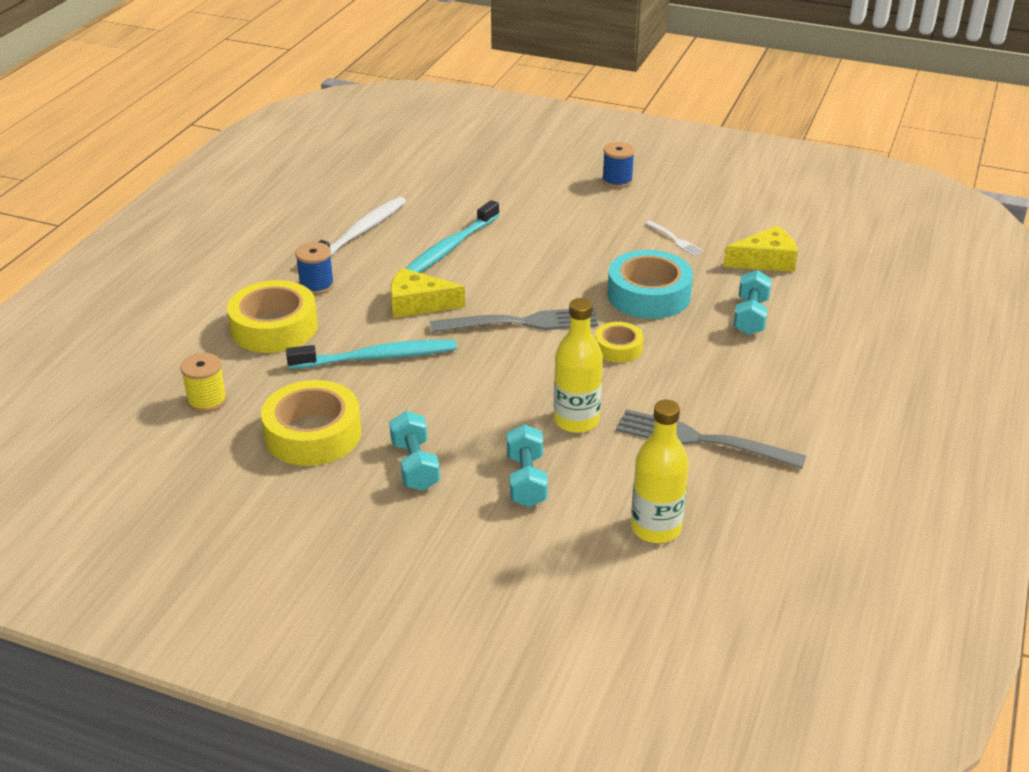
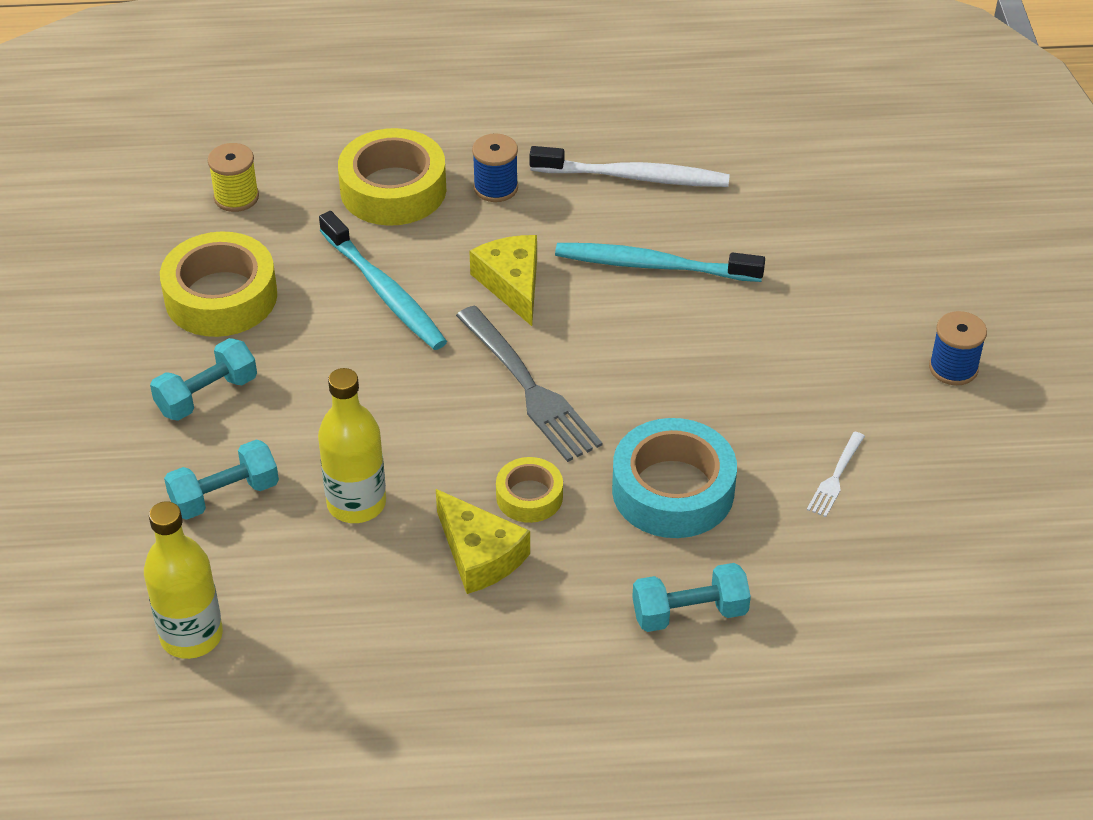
camera: 65 degrees right, 10 degrees up
(702, 440) = (378, 634): grey fork -> none
(765, 261) = (850, 593): yellow cheese -> yellow cheese (479, 554)

